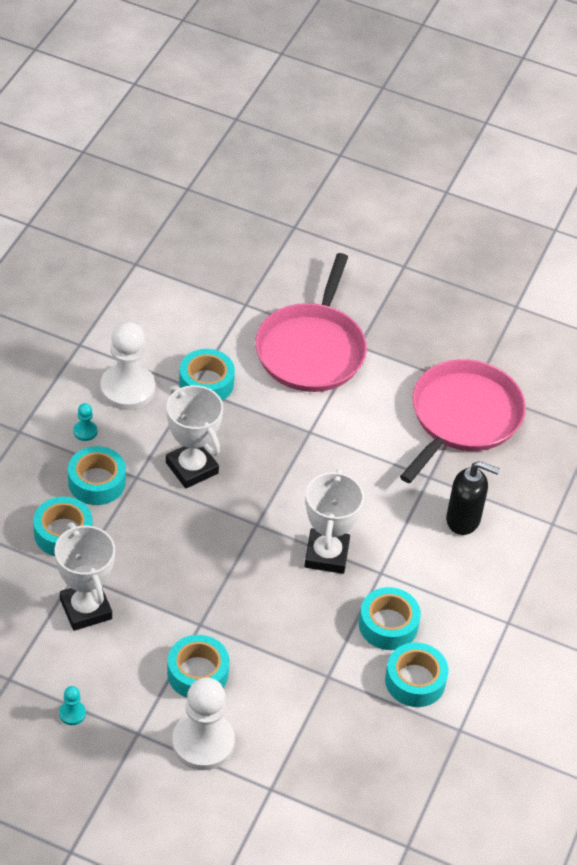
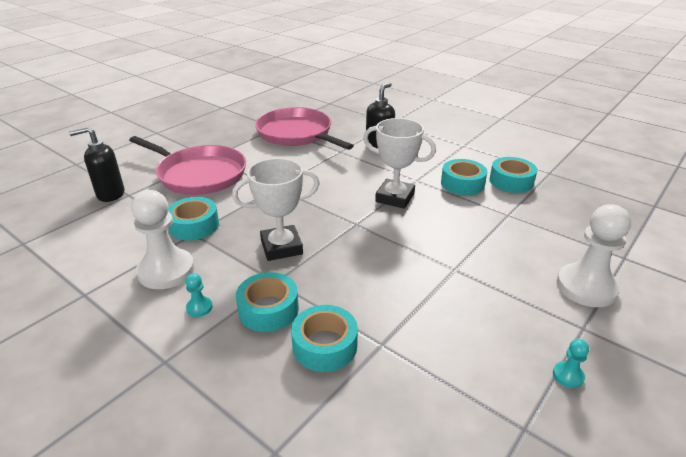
camera: 70 degrees left, 15 degrees down
(86, 609) = (429, 343): white trophy -> none
(197, 673) = (509, 278): turquoise tape -> none
(241, 288) = (110, 194): none -> black soap dispenser

